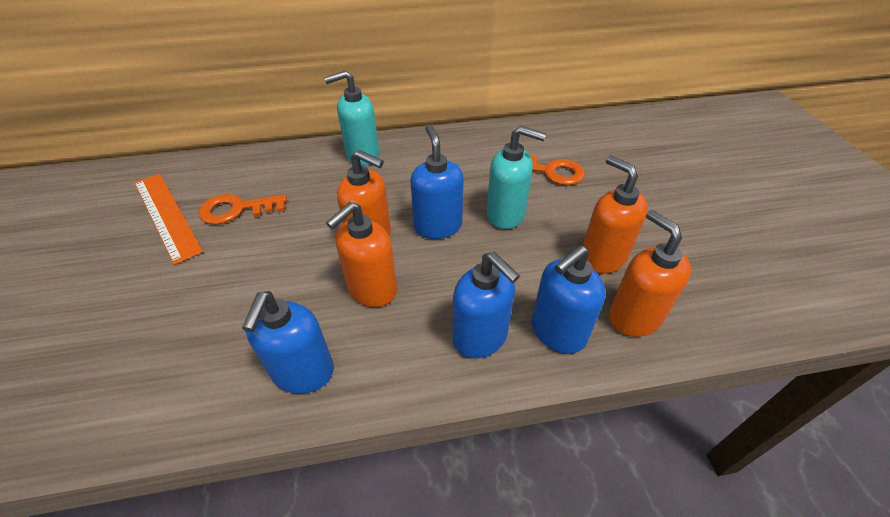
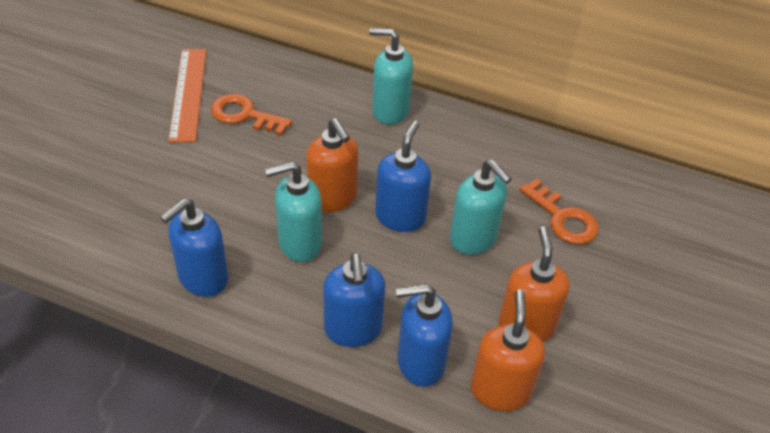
camera: 30 degrees right, 0 degrees up
(372, 289) = (299, 243): orange soap dispenser -> turquoise soap dispenser

